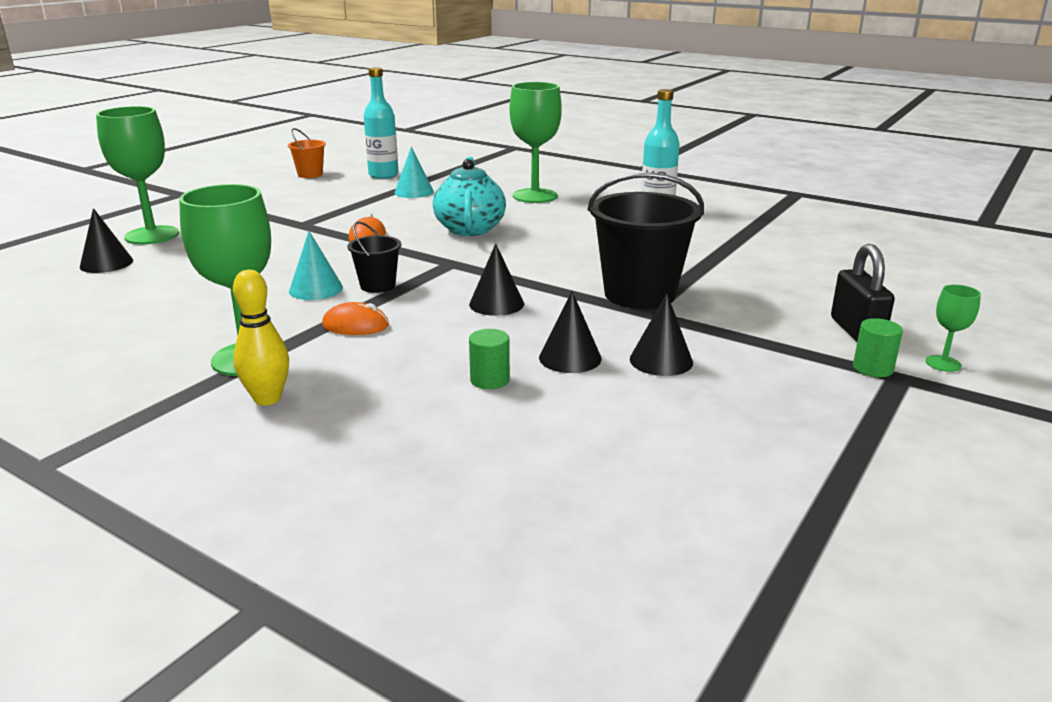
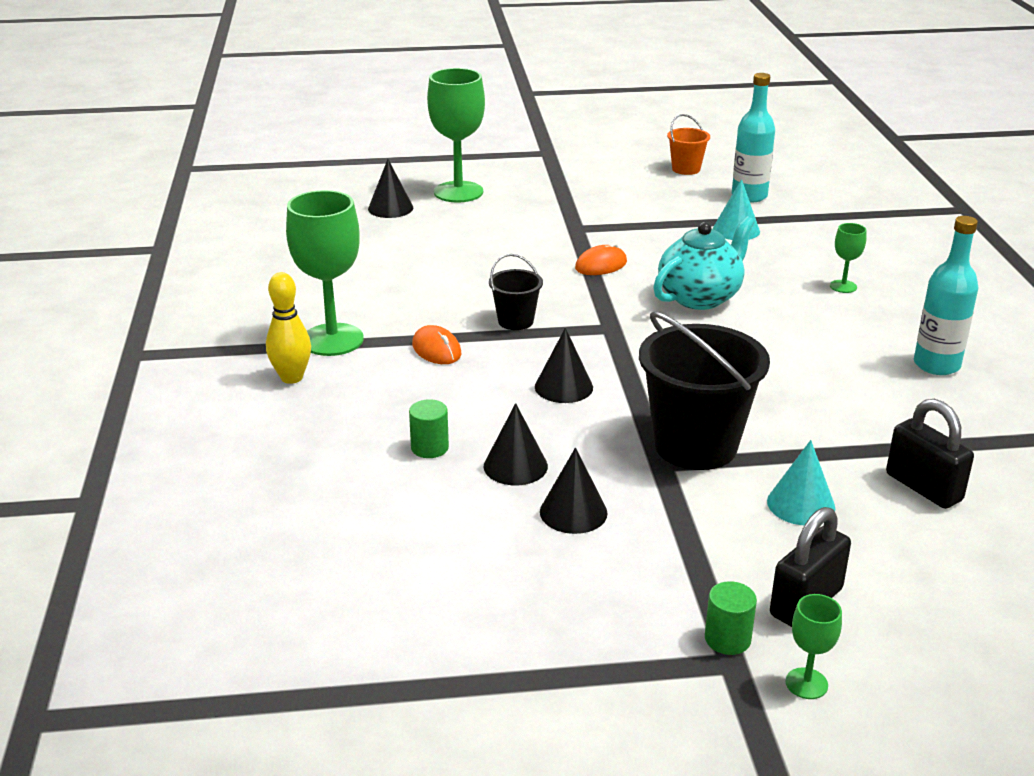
camera: 50 degrees right, 5 degrees up
(316, 289) = (470, 301): turquoise cone -> turquoise cone (801, 504)
(535, 196) = (843, 286): green goblet -> green goblet, size x0.46
(774, 259) = (923, 487): none -> black padlock

